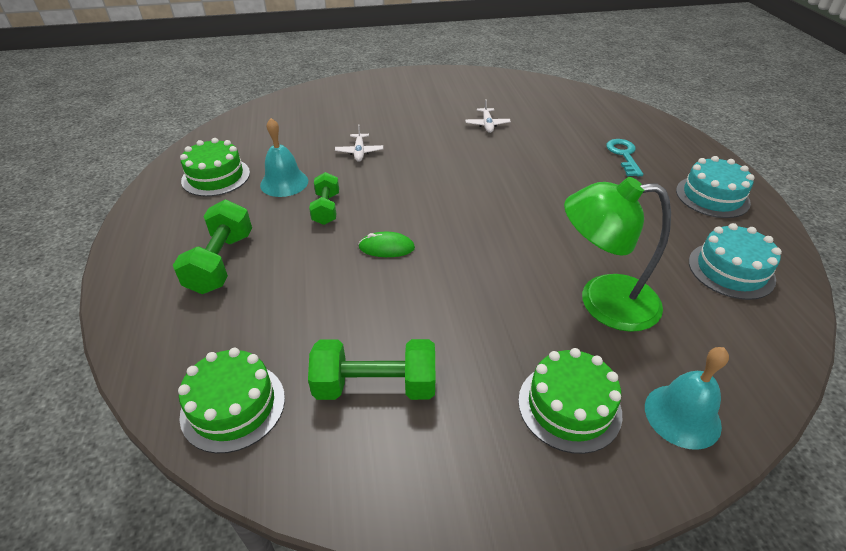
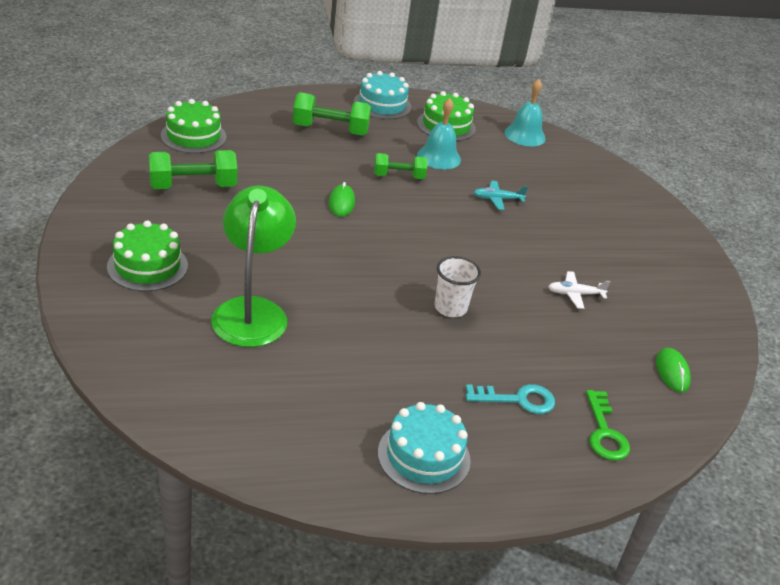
camera: 85 degrees right, 5 degrees down
(359, 152) = (497, 199): white plane -> turquoise plane
(375, 386) = (193, 186): green dumbbell -> green dumbbell turned 75 degrees clockwise
(534, 181) = (450, 308): none -> white cup
(555, 97) = (672, 372): none -> green mouse
(631, 125) = (604, 432): none -> green key
(682, 416) = (119, 321): turquoise bell -> turquoise bell (525, 135)
(731, 270) = (282, 418): turquoise cake -> turquoise cake (382, 104)

